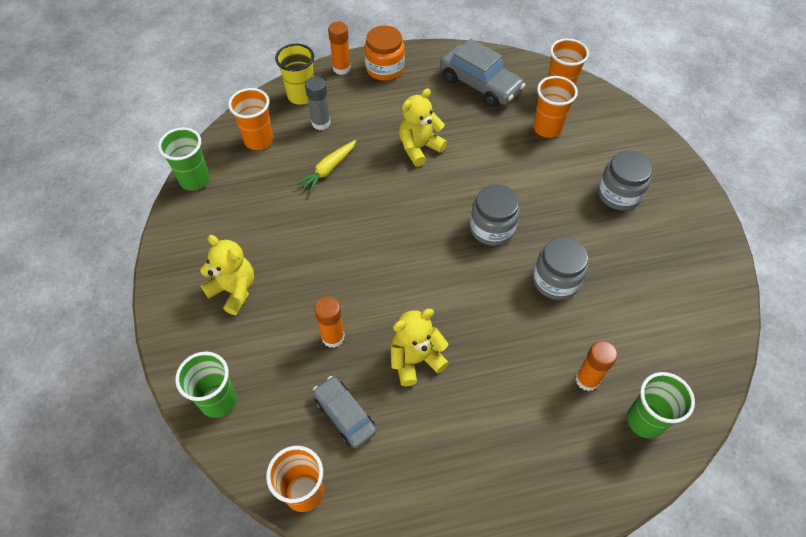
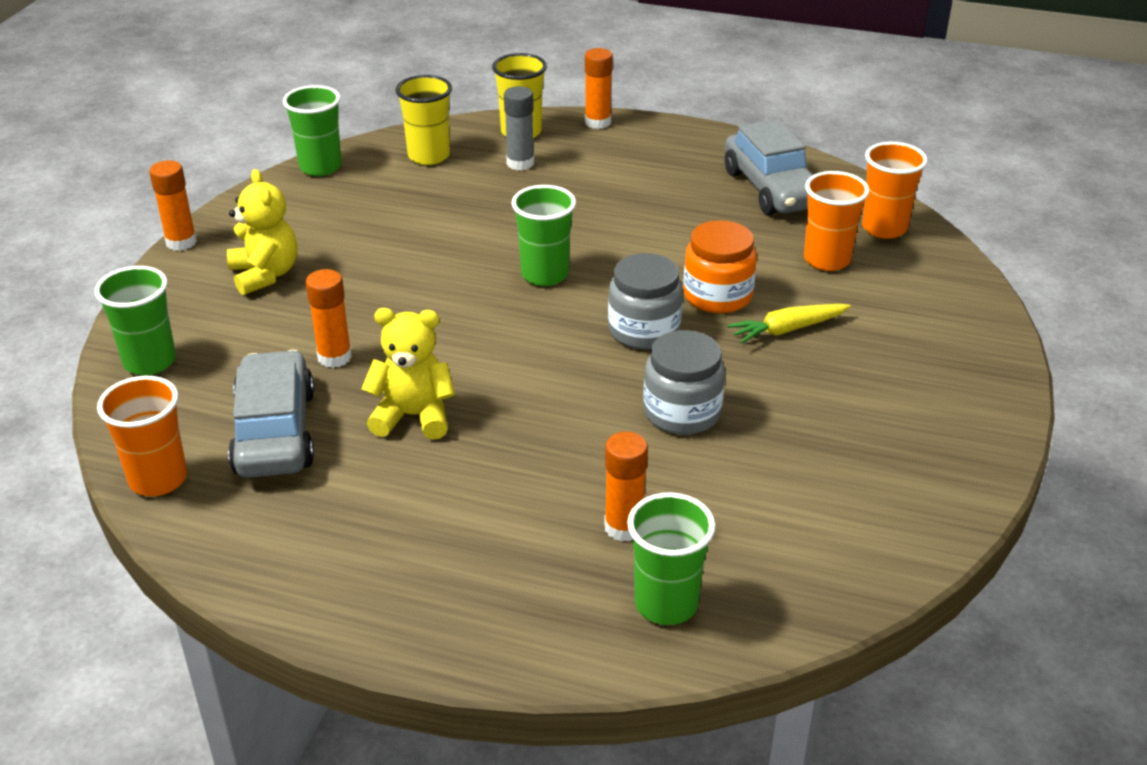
camera: 30 degrees right, 20 degrees down
(153, 288) = (181, 242): none -> orange glue stick
(258, 140) = (429, 156): orange cup -> yellow cup
(328, 169) = (486, 207): yellow carrot -> yellow carrot (787, 330)
(345, 415) = (275, 432): grey car -> grey car, size x1.55
(385, 68) = (654, 138): orange jar -> orange jar (717, 295)
(405, 210) = (545, 274): none -> green cup
(419, 148) = (624, 223): yellow teddy bear -> none
(619, 194) = (869, 359): grey jar -> none

